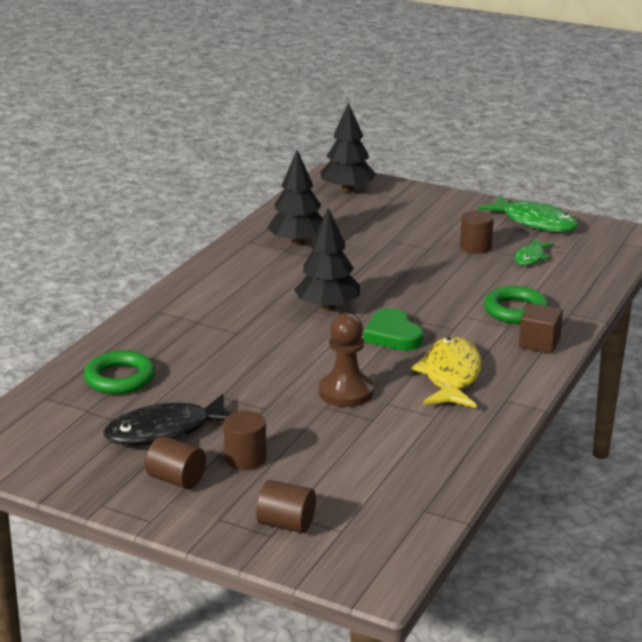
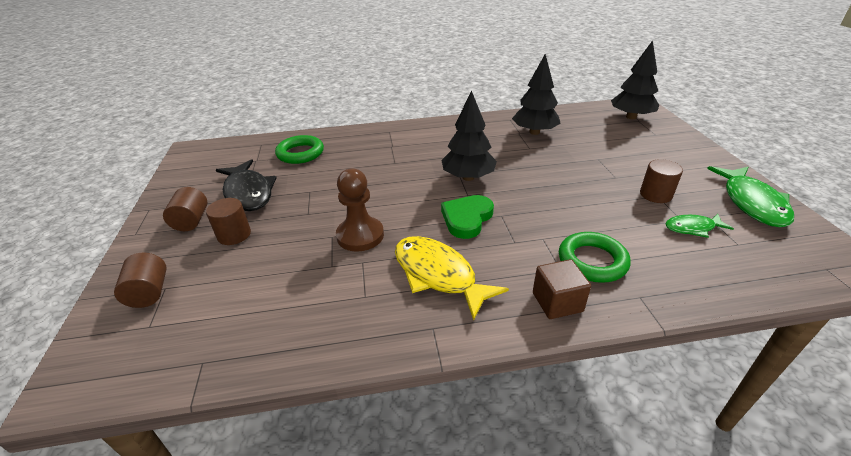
camera: 55 degrees right, 10 degrees up
(166, 432) = (248, 193): black fish -> black fish turned 150 degrees counterclockwise
(450, 376) = (438, 275): yellow fish -> yellow fish turned 105 degrees counterclockwise

